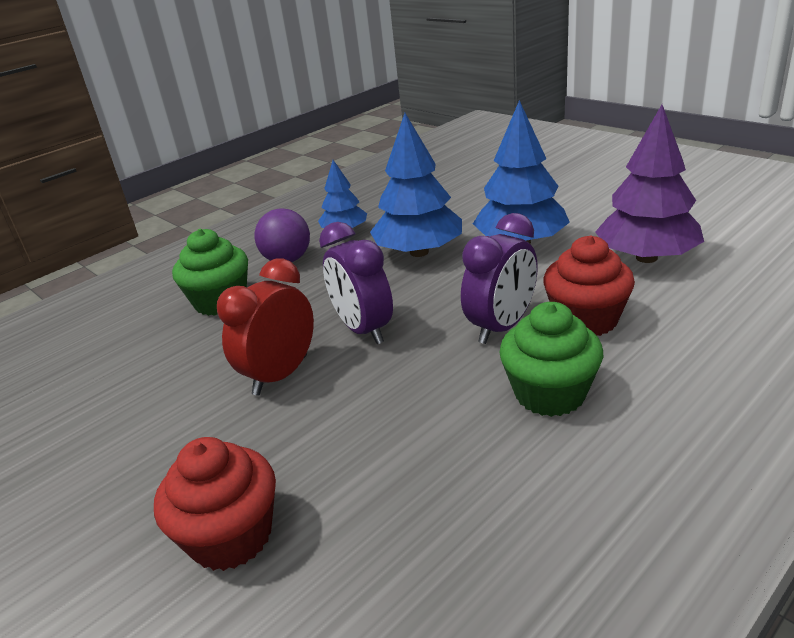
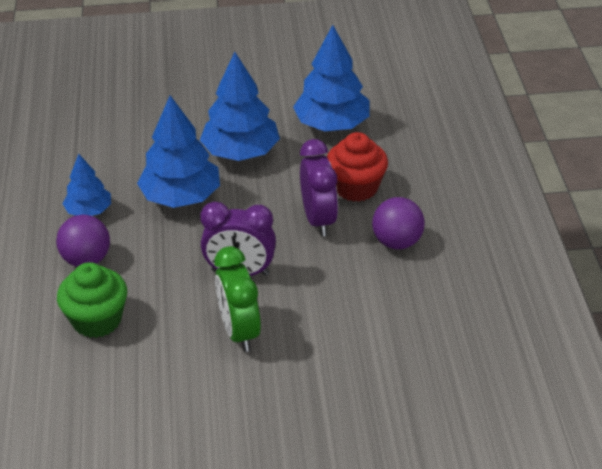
camera: 55 degrees left, 10 degrees up
(231, 536) = (362, 412): red cupcake -> none
(280, 375) = (239, 331): red clock -> green clock
(550, 394) = (397, 242): green cupcake -> purple ball
(646, 257) = (332, 124): purple tree -> blue tree

